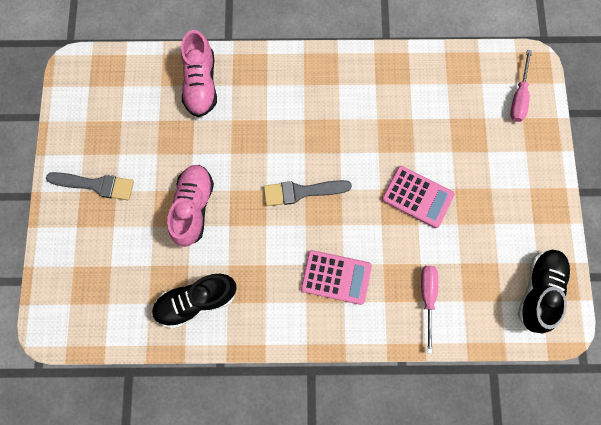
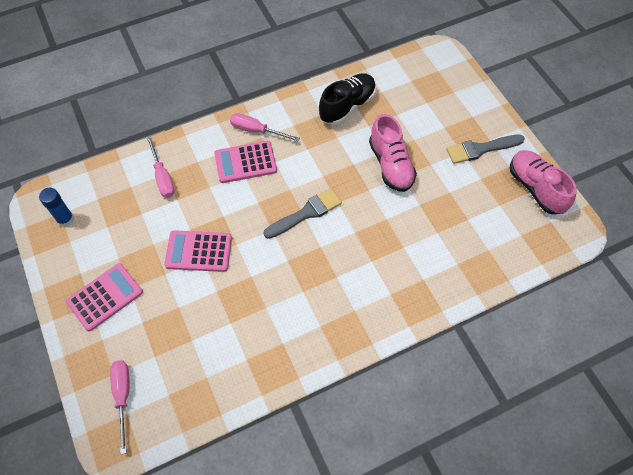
camera: 155 degrees right, 15 degrees down
(201, 84) = (453, 267): pink shoe -> pink shoe (535, 188)
(308, 313) = (256, 131): none -> pink screwdriver
(515, 189) = (105, 297): none -> pink calculator
(538, 290) = (65, 219): black shoe -> blue glue stick

